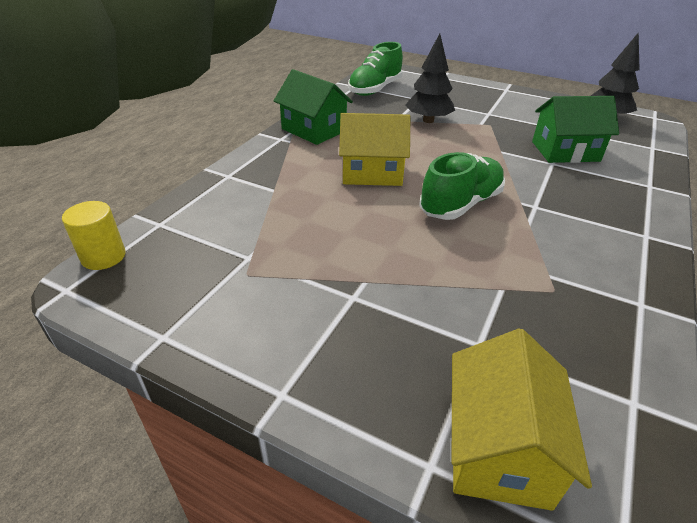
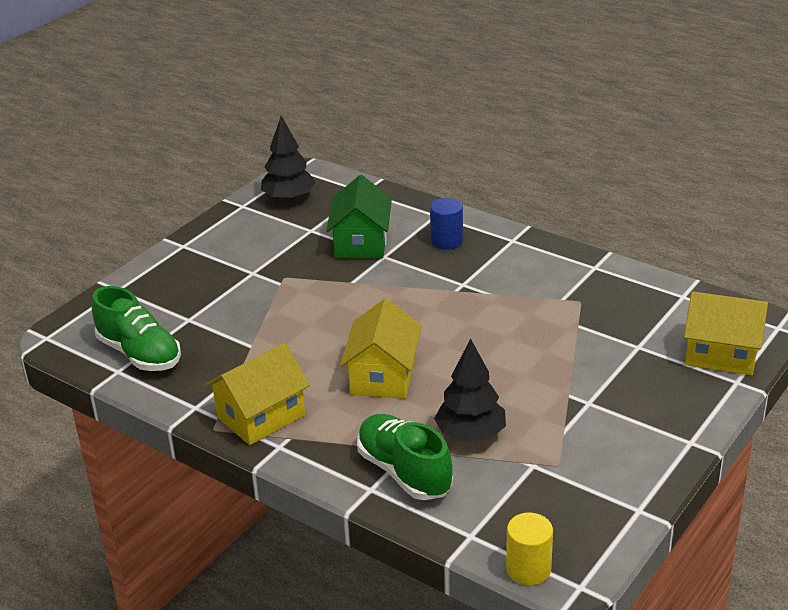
camera: 80 degrees left, 5 degrees down
(313, 130) = (261, 416): green house -> yellow house
(428, 120) = (259, 320): black tree -> black tree (470, 435)
(460, 204) = (454, 326): green shoe -> green shoe (404, 472)
(606, 194) = (446, 241): none -> blue cylinder

